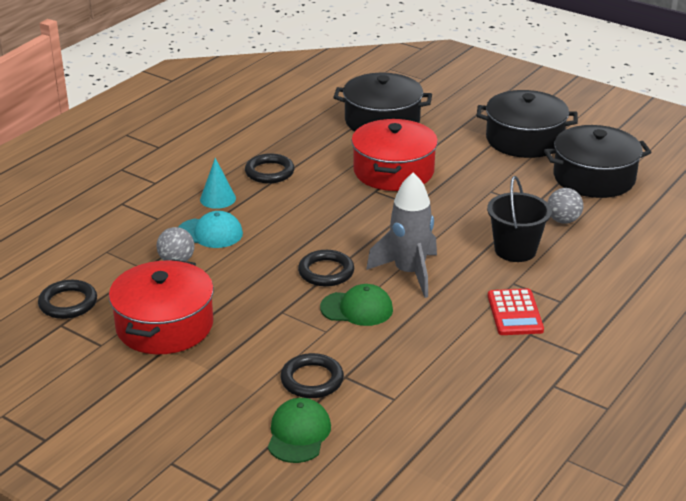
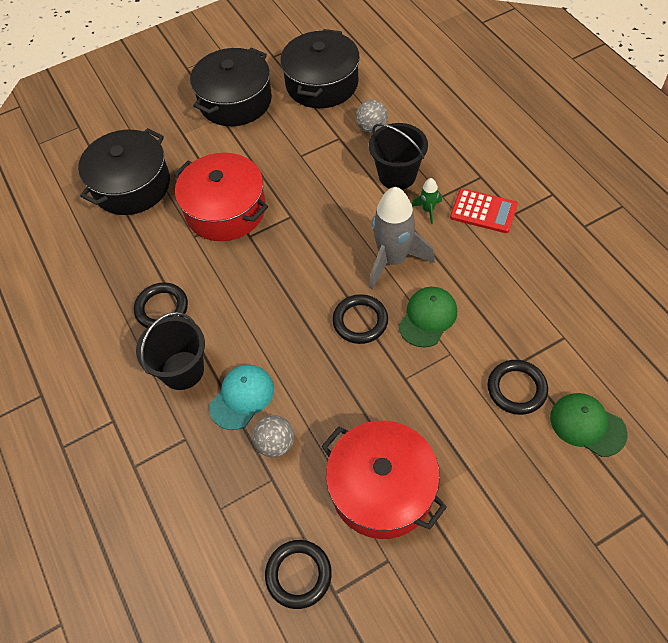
camera: 60 degrees left, 25 degrees up
(218, 199) = (182, 370): turquoise cone -> black bucket
(487, 279) = (428, 210): none -> green rocket

